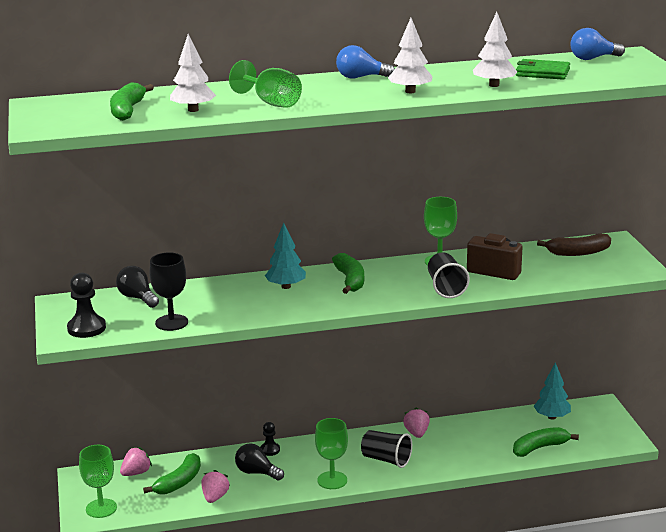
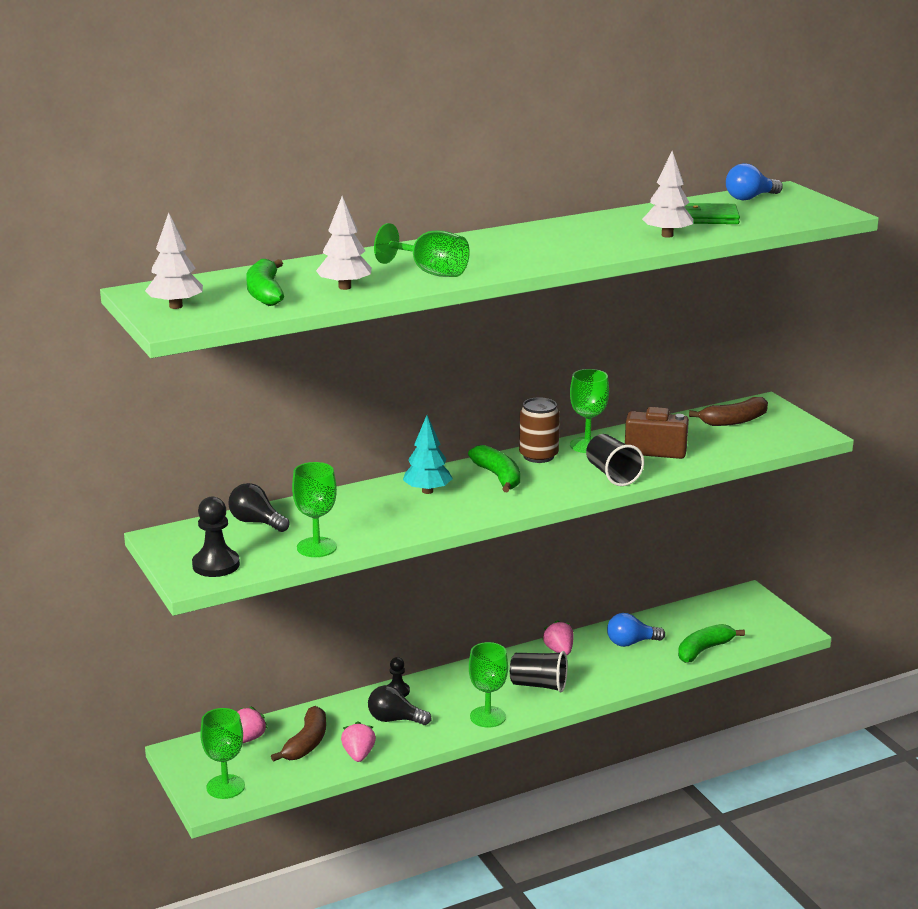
camera: 15 degrees left, 0 degrees up
(171, 322) = (316, 547): black goblet -> green goblet
(179, 482) = (306, 743): green banana -> brown banana
(361, 77) = (509, 235): blue light bulb -> blue light bulb (631, 643)
(393, 266) = (538, 456): none -> brown can
(410, 91) = (580, 249): white tree -> white tree (176, 306)
(552, 417) = (701, 614): turquoise tree -> none

